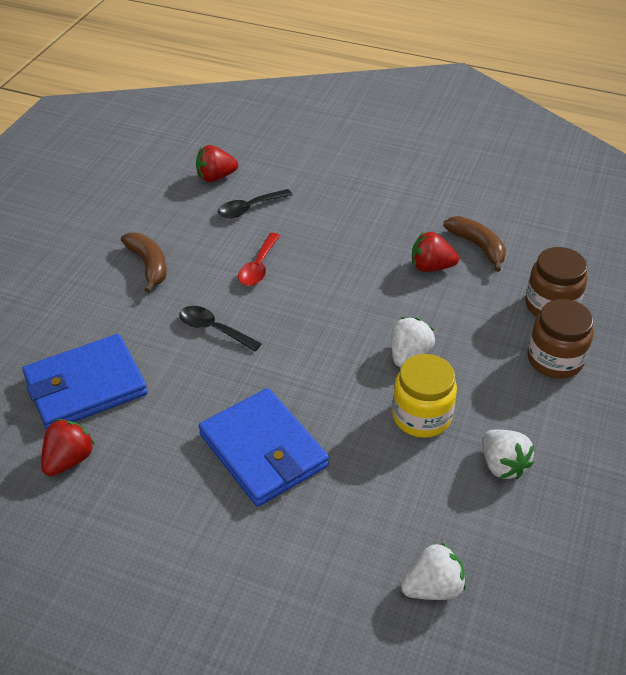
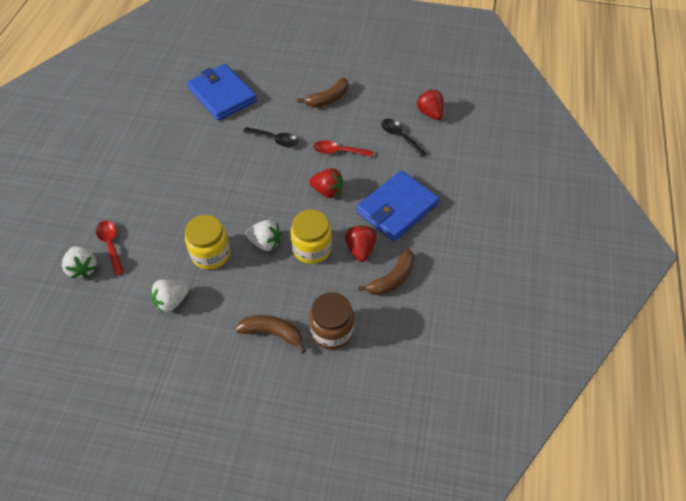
camera: 80 degrees right, 10 degrees up
(69, 460) = (170, 101): red strawberry -> red strawberry (327, 191)
(213, 329) = (275, 140): black spoon -> black spoon turned 90 degrees clockwise
(263, 450) = (179, 179): blue wallet -> blue wallet (397, 208)
(387, 547) = (111, 245): none -> red spoon
(424, 310) = (312, 248): none -> yellow jar
(554, 359) = (272, 333): brown jar -> brown banana

